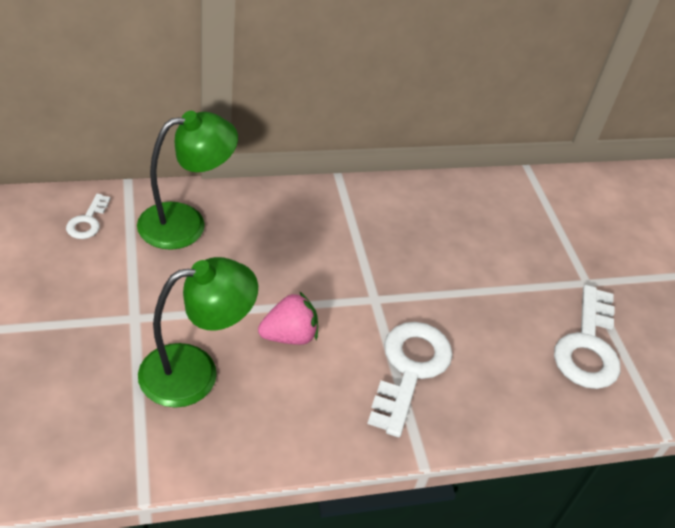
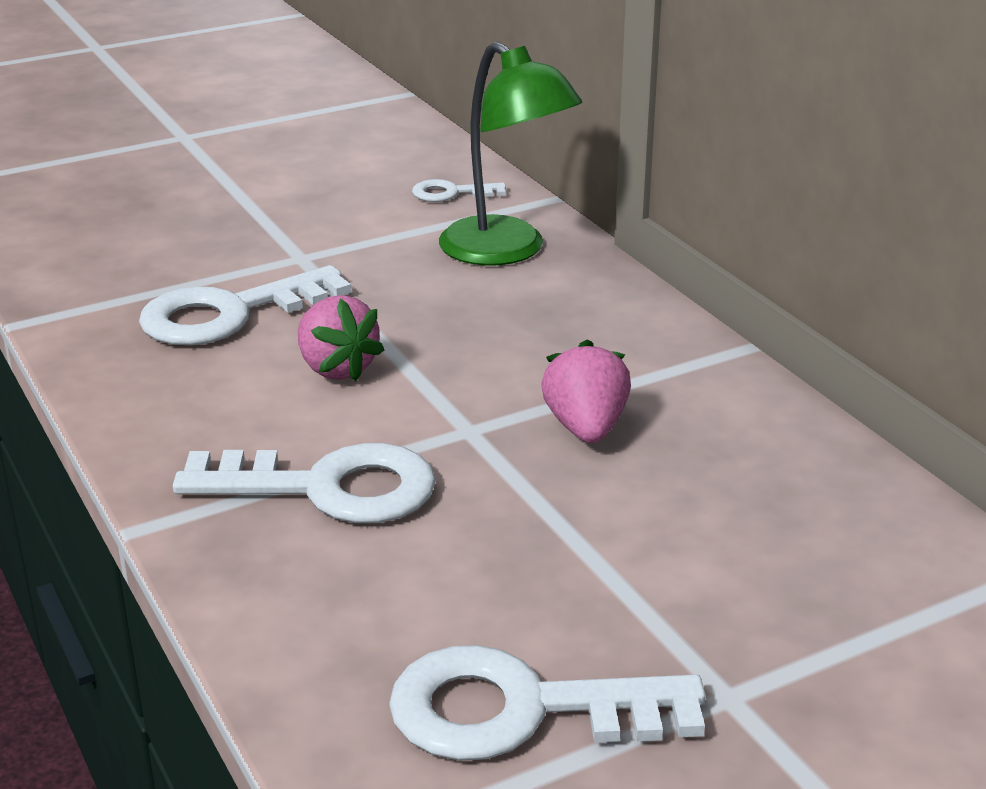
camera: 80 degrees right, 15 degrees down
(195, 372) = (229, 314): green lamp -> white key
(389, 256) = (586, 428): none -> pink strawberry

